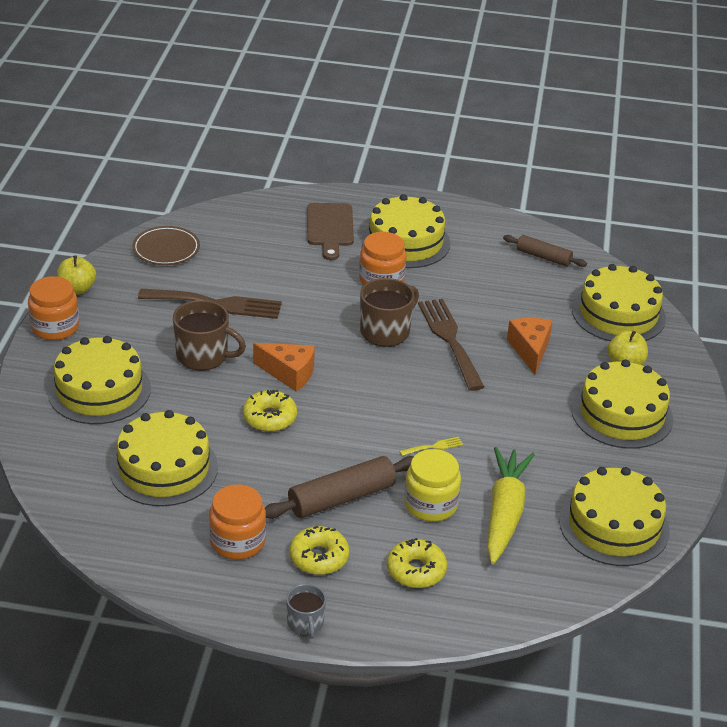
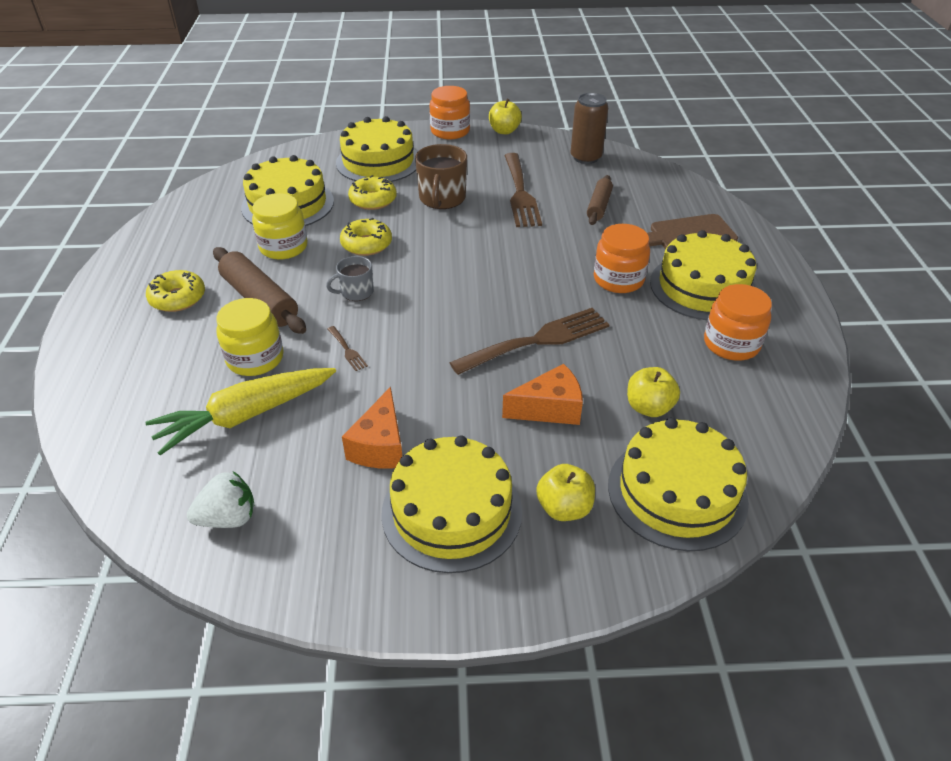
camera: 80 degrees right, 5 degrees up
(166, 249) = (586, 157): brown plate -> brown can
(237, 541) = (199, 252): orange jar -> orange jar (731, 344)
(251, 476) = (283, 247): none -> yellow jar
(289, 373) = (435, 245): orange cheese -> orange cheese (380, 446)
(305, 623) = (93, 302): grey mug -> grey mug (356, 292)
(386, 331) = (530, 294): brown mug -> none
(416, 570) = (157, 360): yellow donut -> yellow donut (373, 200)
(434, 447) = (347, 350): yellow fork -> brown fork
(504, 513) = (246, 415): yellow carrot -> yellow carrot turned 150 degrees clockwise
(538, 305) = (649, 407): none -> yellow apple
(543, 257) = (758, 403): brown rolling pin -> brown rolling pin (598, 206)
(614, 525) = (228, 518): yellow cake -> white strawberry

